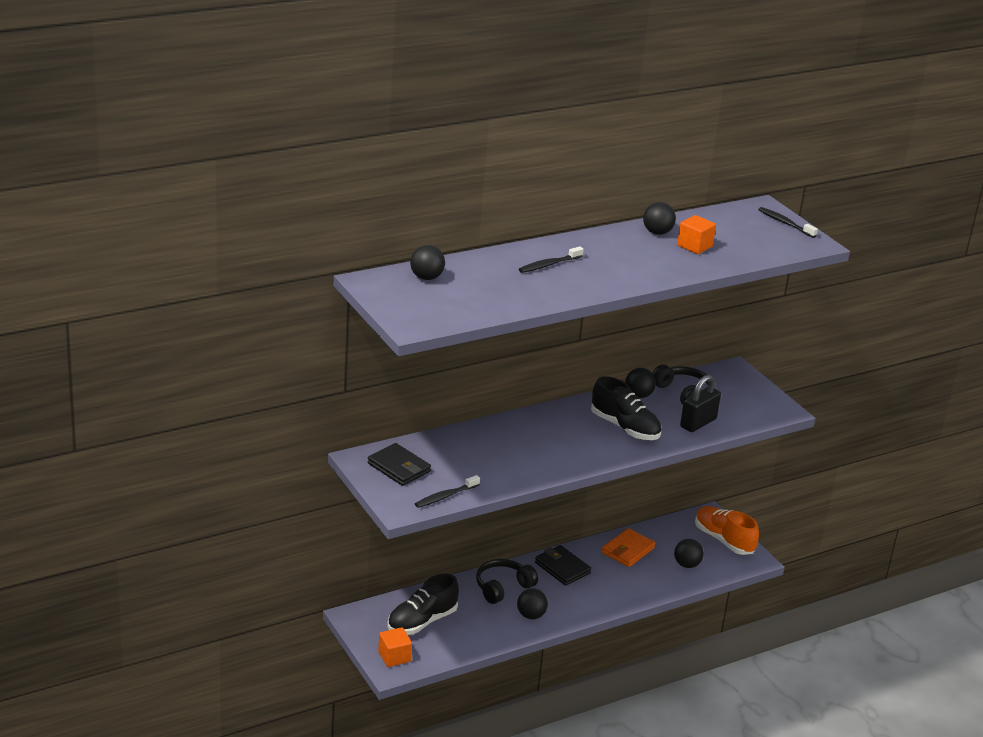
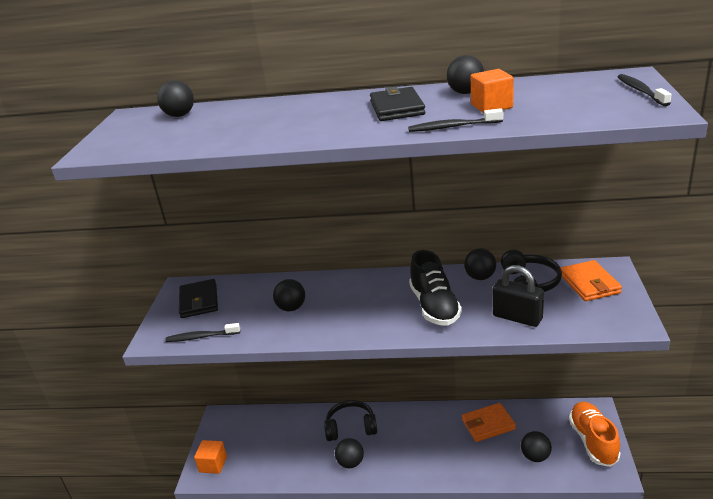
camera: 40 degrees right, 0 degrees up
(422, 621) = (262, 438): black shoe -> none
(499, 454) = (291, 308): none -> black ball
(549, 265) = (306, 113): black toothbrush -> black toothbrush (452, 127)
(562, 568) = (415, 424): black wallet -> black wallet (397, 108)
(698, 423) = (517, 317): black padlock -> black padlock turned 45 degrees clockwise
(729, 385) = (589, 284): none -> orange wallet

